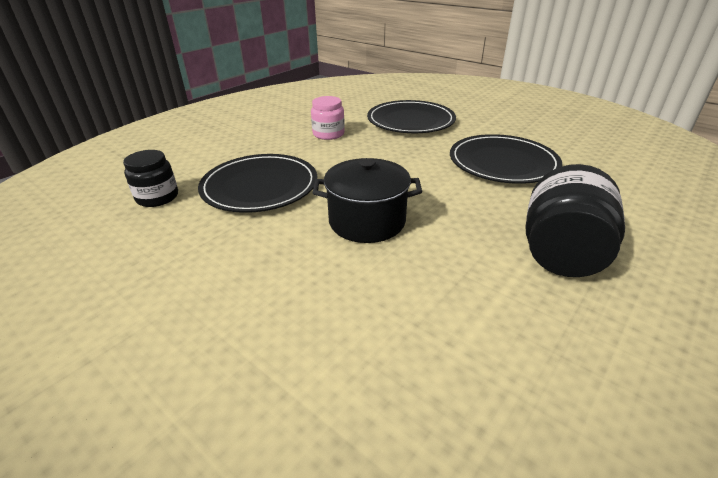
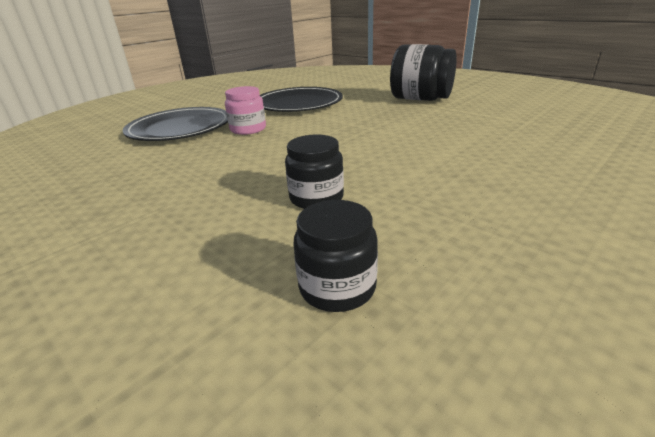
camera: 85 degrees left, 5 degrees down
(260, 186) = (316, 198): black plate -> black jar
(328, 134) = (178, 166): pink jar -> pink jar (248, 129)
(367, 221) = (393, 143): black pot -> none

